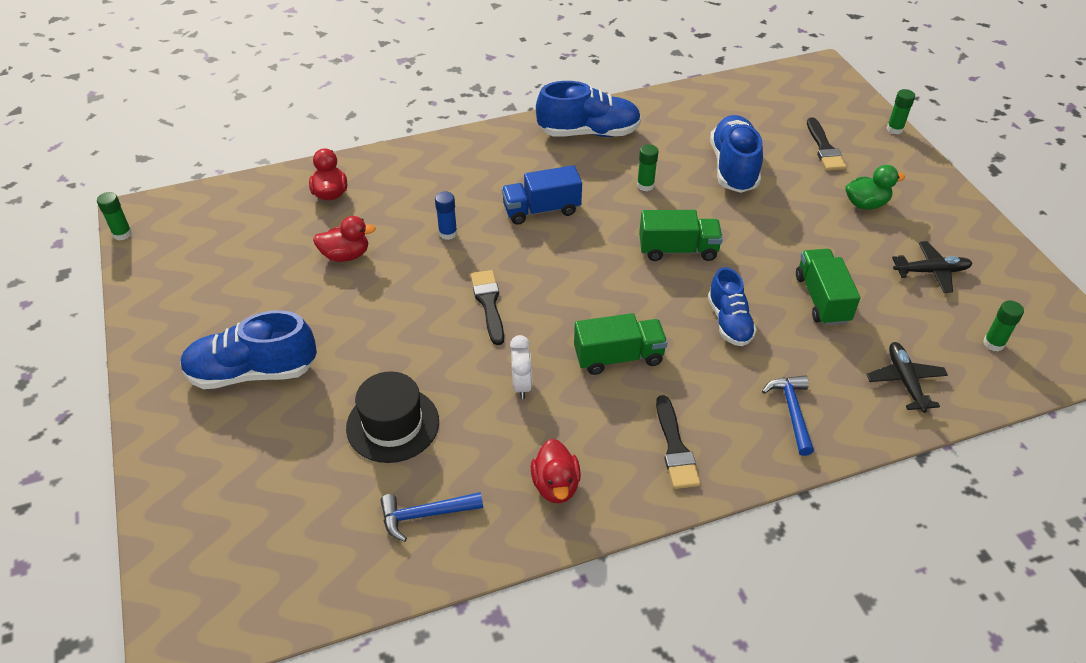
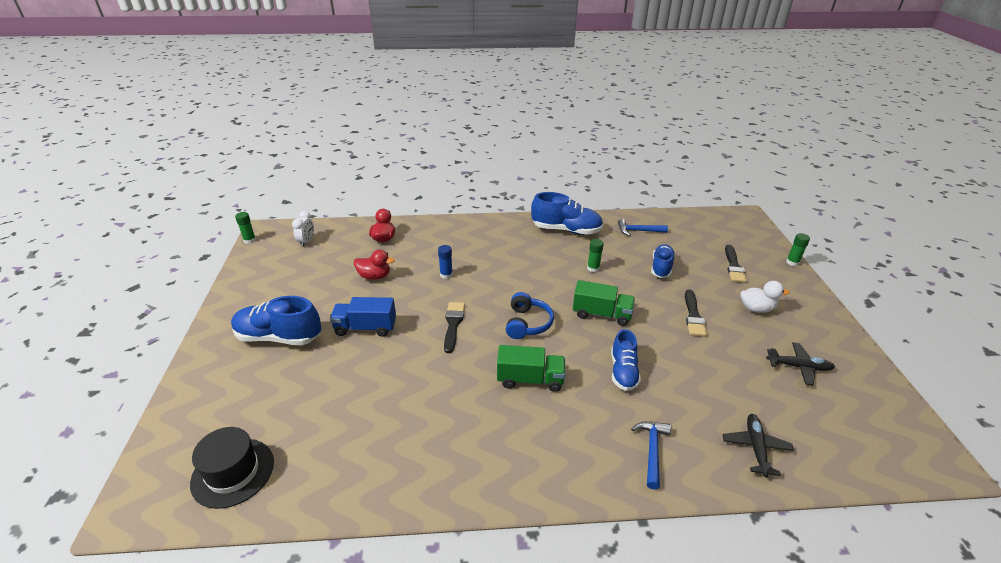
camera: 15 degrees right, 10 degrees down
(393, 424) = (350, 392): black hat -> black hat (233, 472)
(425, 515) = (341, 463): blue hammer -> blue hammer (638, 231)
(521, 385) = (451, 384): white clock -> white clock (306, 242)
(541, 210) = (515, 271): blue truck -> blue truck (365, 328)
(556, 485) = (445, 464): red duck -> none
(587, 282) = (527, 323): none -> blue headphones
(675, 448) = (548, 457): black brush -> black brush (693, 316)
(733, 167) = (661, 267): blue shoe -> blue shoe, size x0.65
(822, 299) = (702, 370): green truck -> none
(866, 204) = (756, 309): green duck -> white duck
(993, 343) = (842, 434): green glue stick -> none

